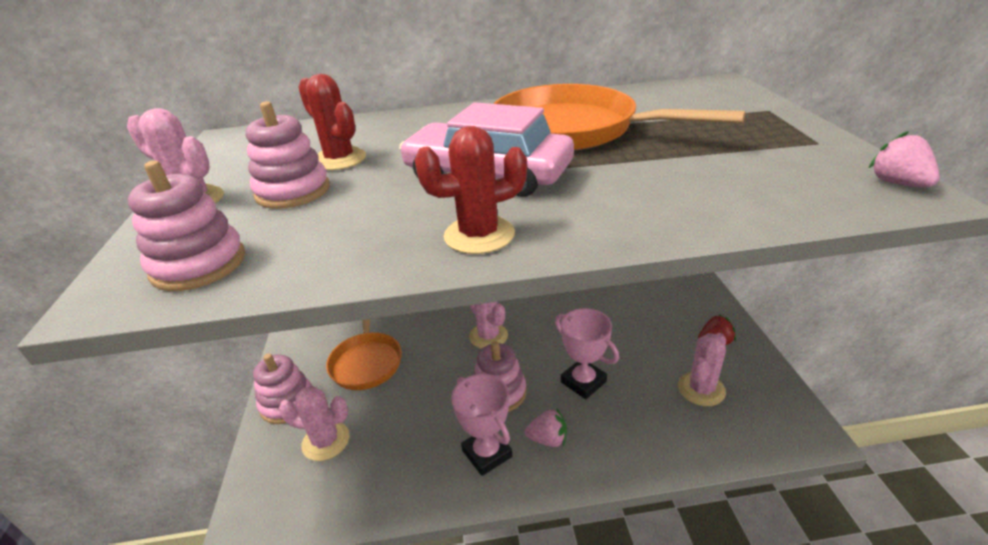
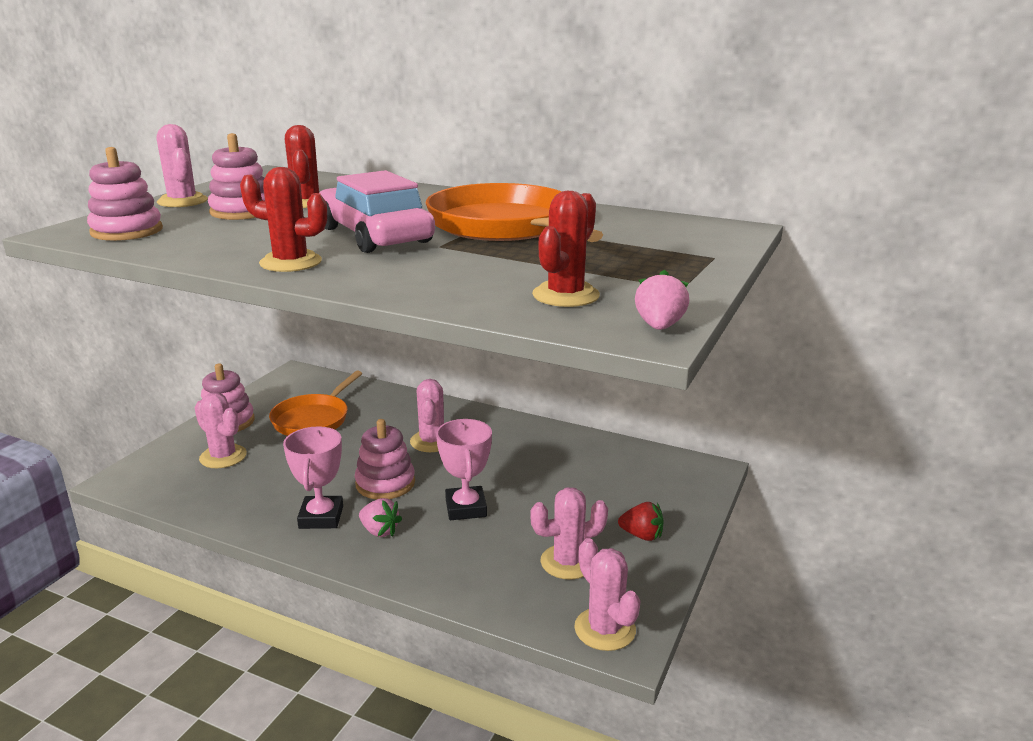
camera: 30 degrees right, 10 degrees down
(773, 180) = (565, 295): none -> red cactus
(787, 430) = (605, 629): none -> pink cactus

